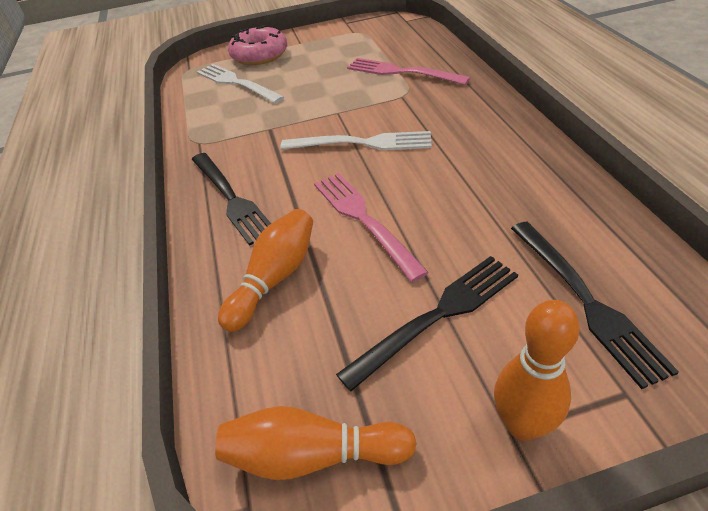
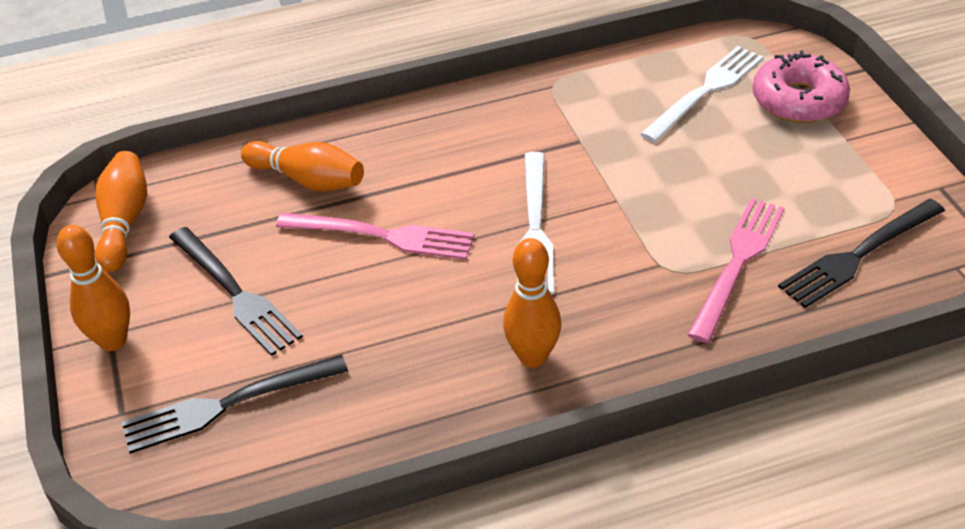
camera: 85 degrees right, 0 degrees up
(232, 199) = (435, 131): black fork -> black fork (857, 256)
(362, 219) = (384, 236): pink fork -> pink fork turned 45 degrees clockwise
(491, 138) = (533, 357): none -> orange bowling pin

